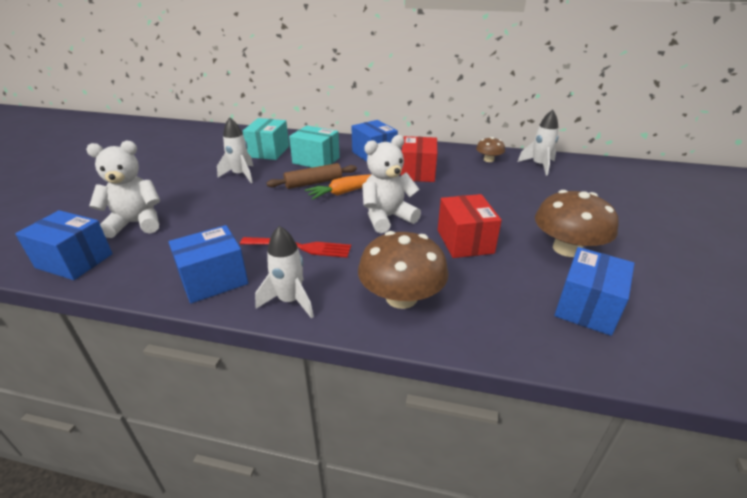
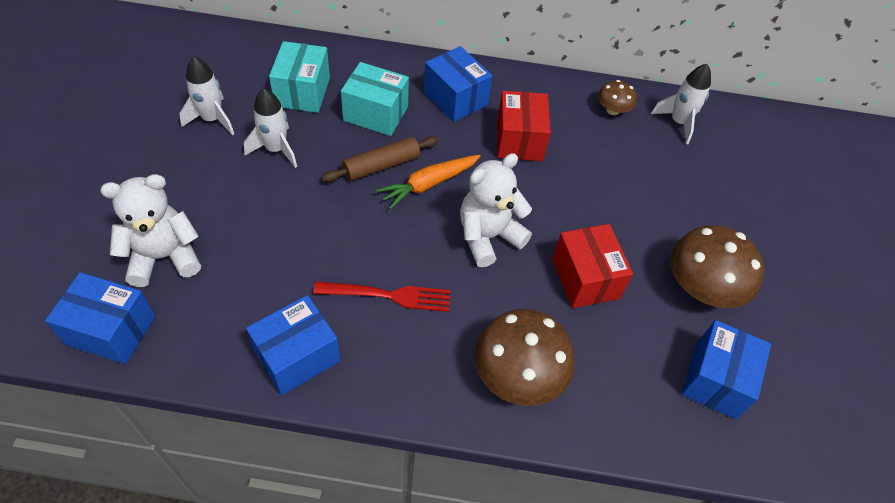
camera: 10 degrees left, 20 degrees up
(290, 301) = (395, 385): white rocket -> white rocket (212, 119)

